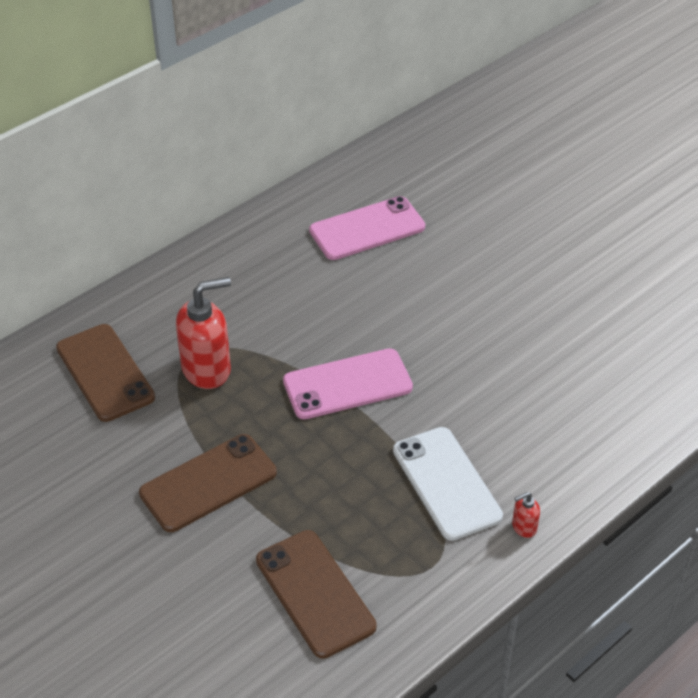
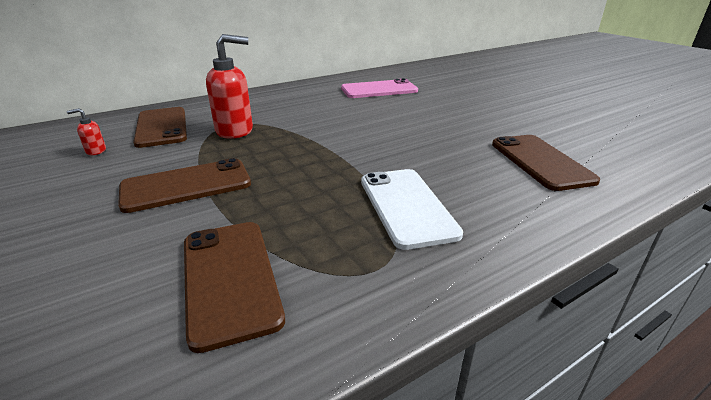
camera: 10 degrees right, 15 degrees down
(347, 384) = (337, 145): pink phone -> none
(524, 527) = (486, 247): red soap dispenser -> red soap dispenser (96, 151)
(583, 388) = (540, 162): none -> brown phone

